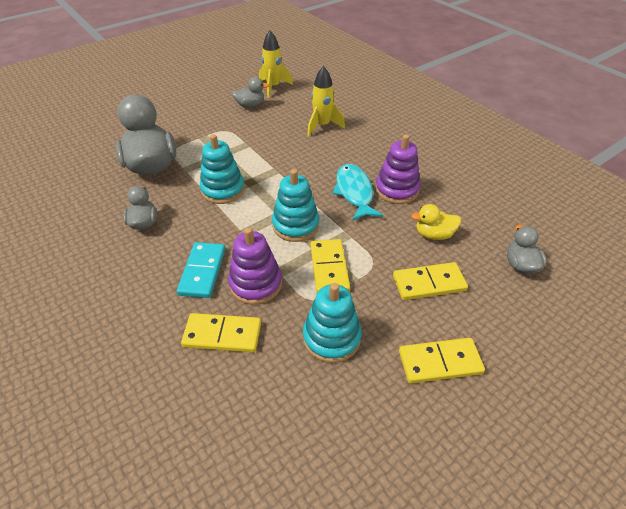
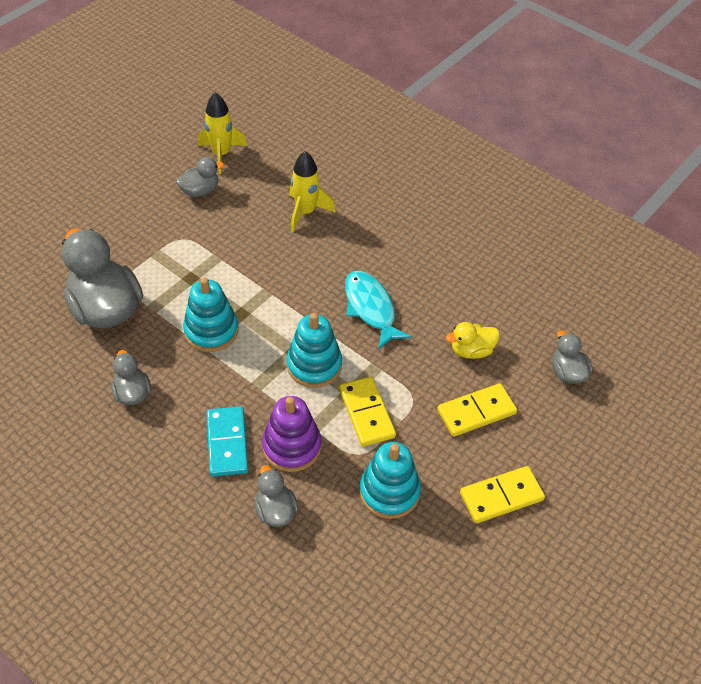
camera: 15 degrees left, 5 degrees up
(222, 334) = (275, 511): yellow domino -> grey duck
(396, 190) = (419, 297): purple stacking toy -> none

